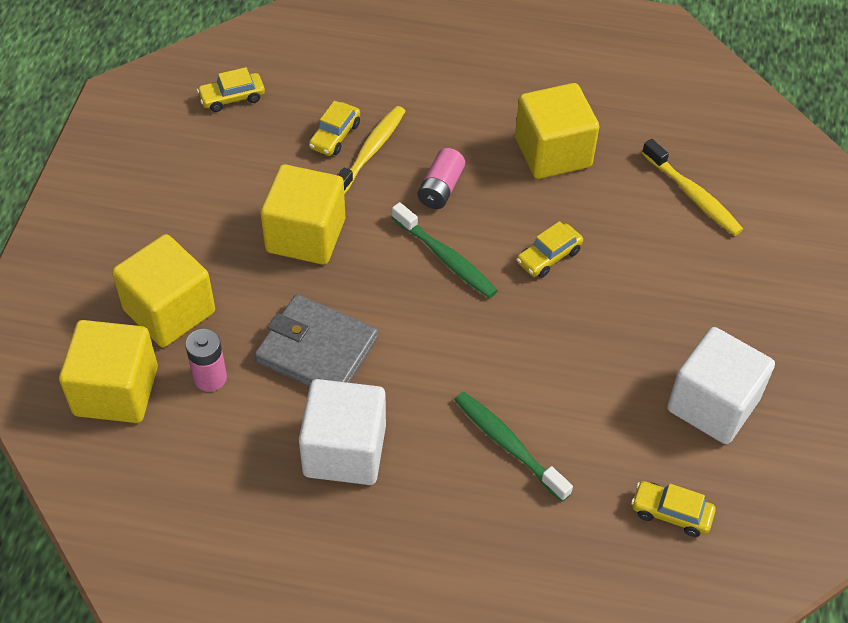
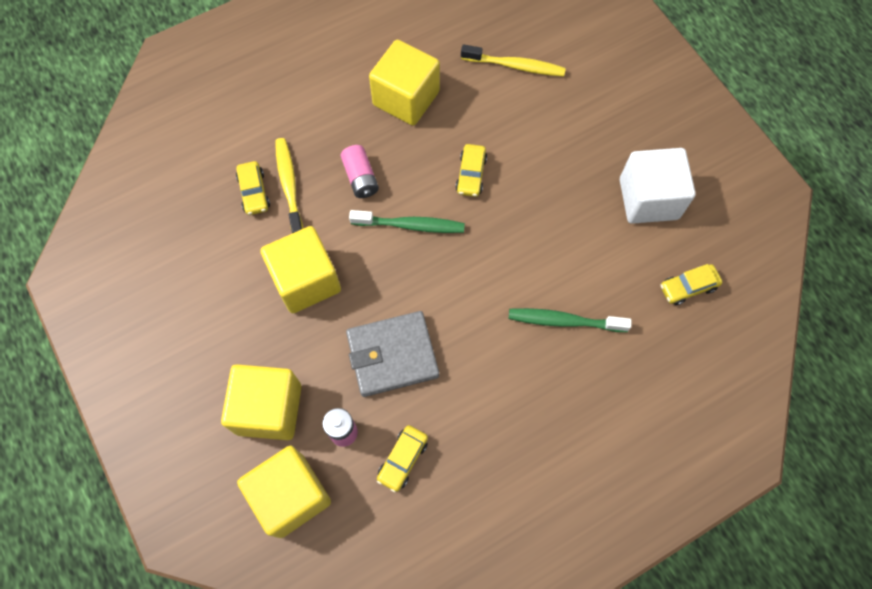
camera: 40 degrees left, 15 degrees up
(232, 98) = (153, 217): yellow car -> yellow car (402, 459)
(344, 450) = (475, 408): white cube -> none

